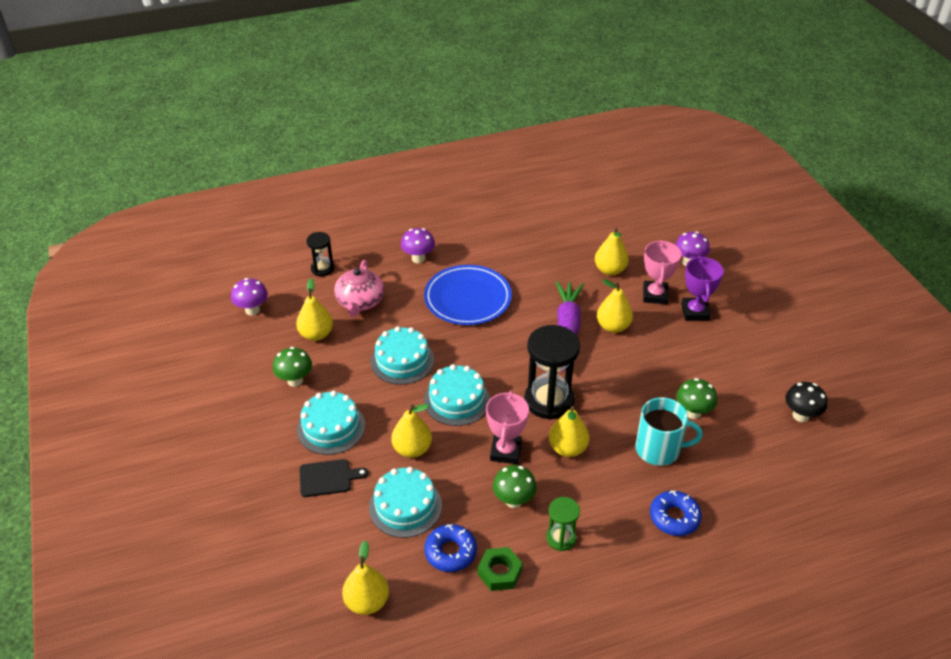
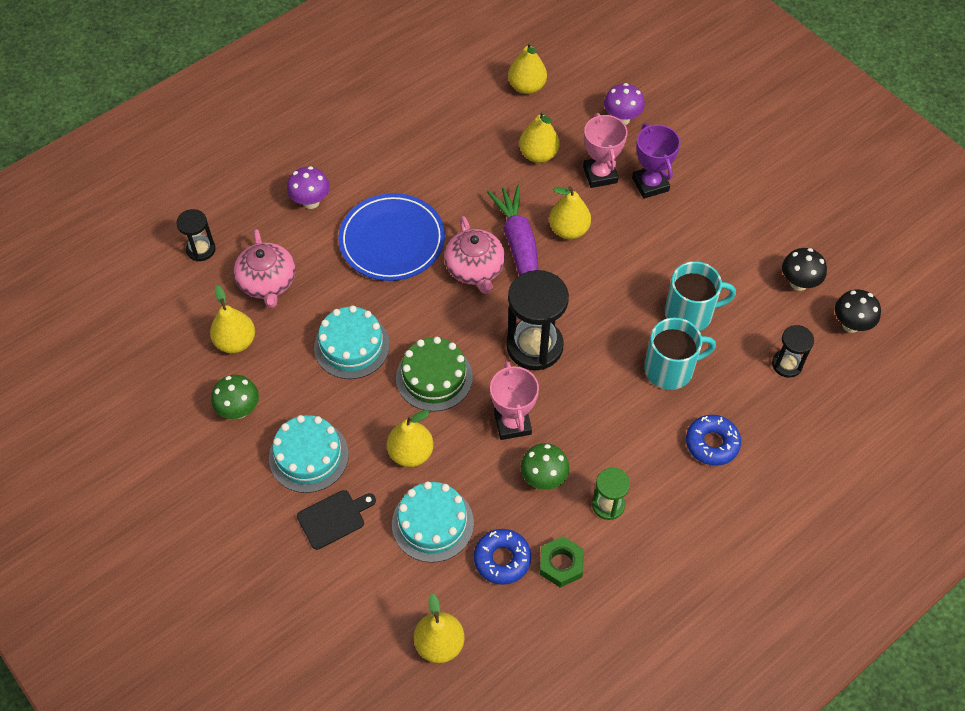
camera: 20 degrees left, 15 degrees up
(252, 310) = (142, 332): purple mushroom -> none
(456, 400) = (434, 377): turquoise cake -> green cake
(524, 334) = (475, 268): none -> pink teapot
(567, 448) = (576, 398): yellow pear -> yellow pear (527, 87)
(693, 412) = (690, 313): green mushroom -> turquoise mug
(767, 475) = (787, 364): none -> black hourglass
(839, 460) = (851, 325): none -> black mushroom

